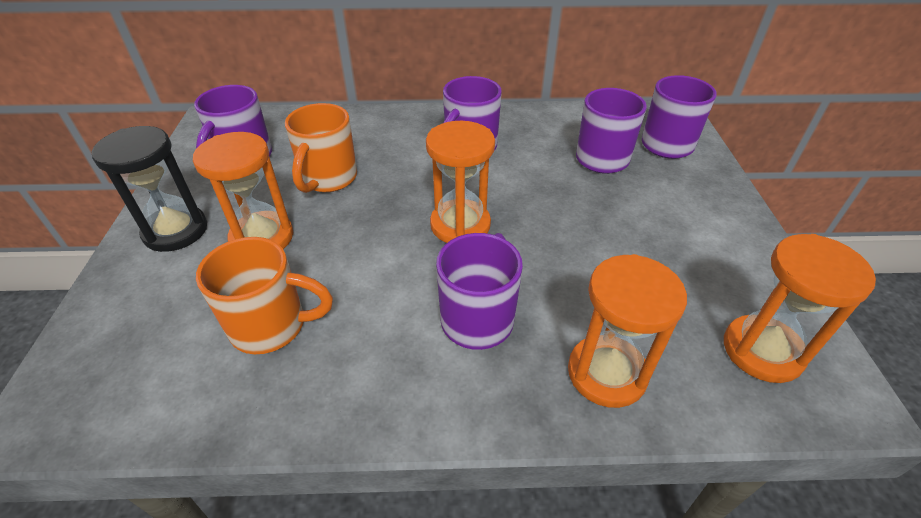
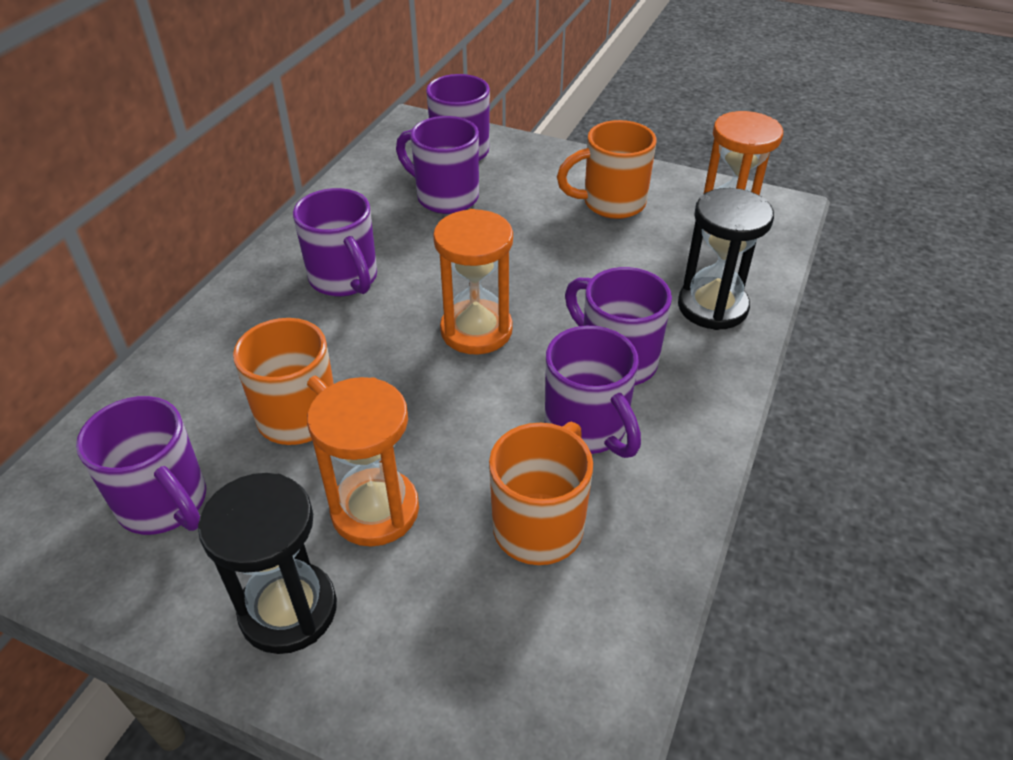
camera: 65 degrees left, 0 degrees up
(385, 324) = (587, 429): none -> purple mug
(606, 373) = (712, 307): orange hourglass -> black hourglass
(695, 252) = (611, 203): none -> orange mug

